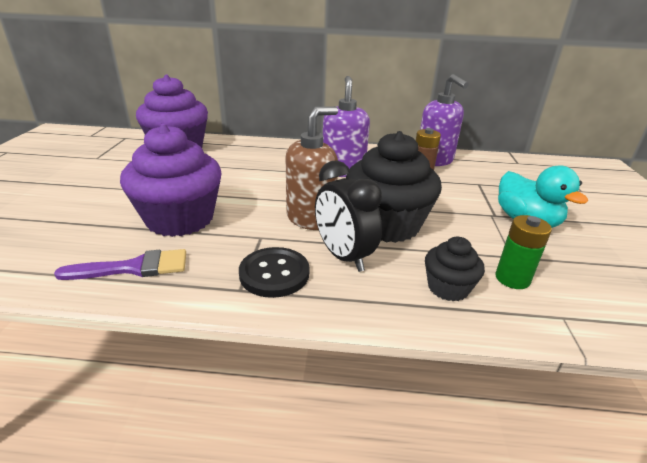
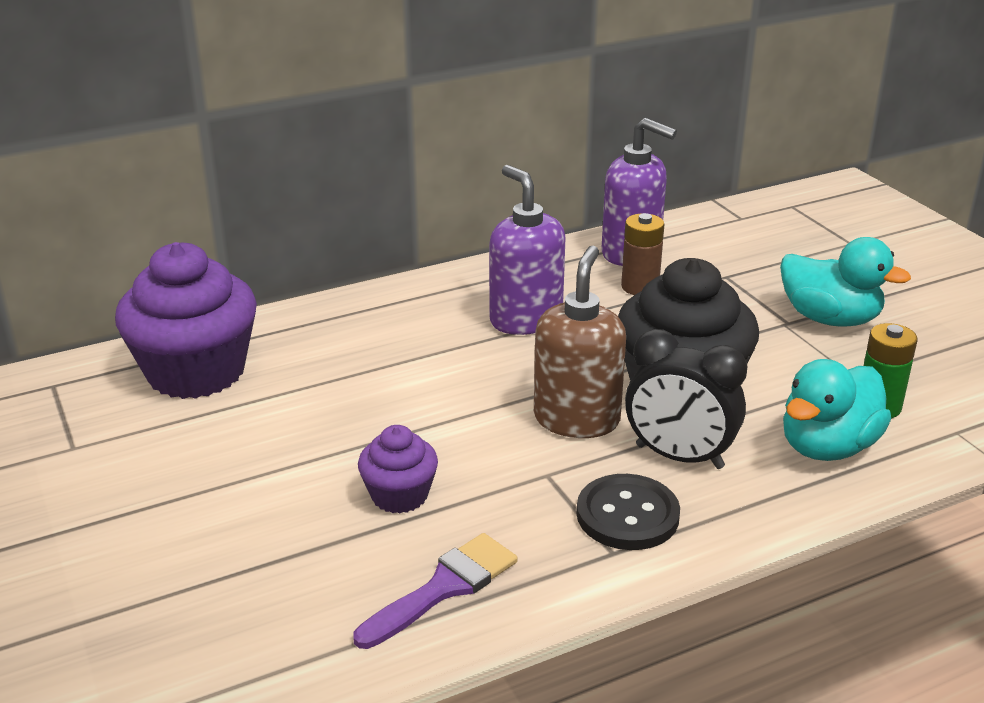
camera: 30 degrees left, 0 degrees up
(180, 219) = (399, 495): purple cupcake -> purple cupcake, size x0.51
(448, 288) = (827, 447): black cupcake -> turquoise duck

